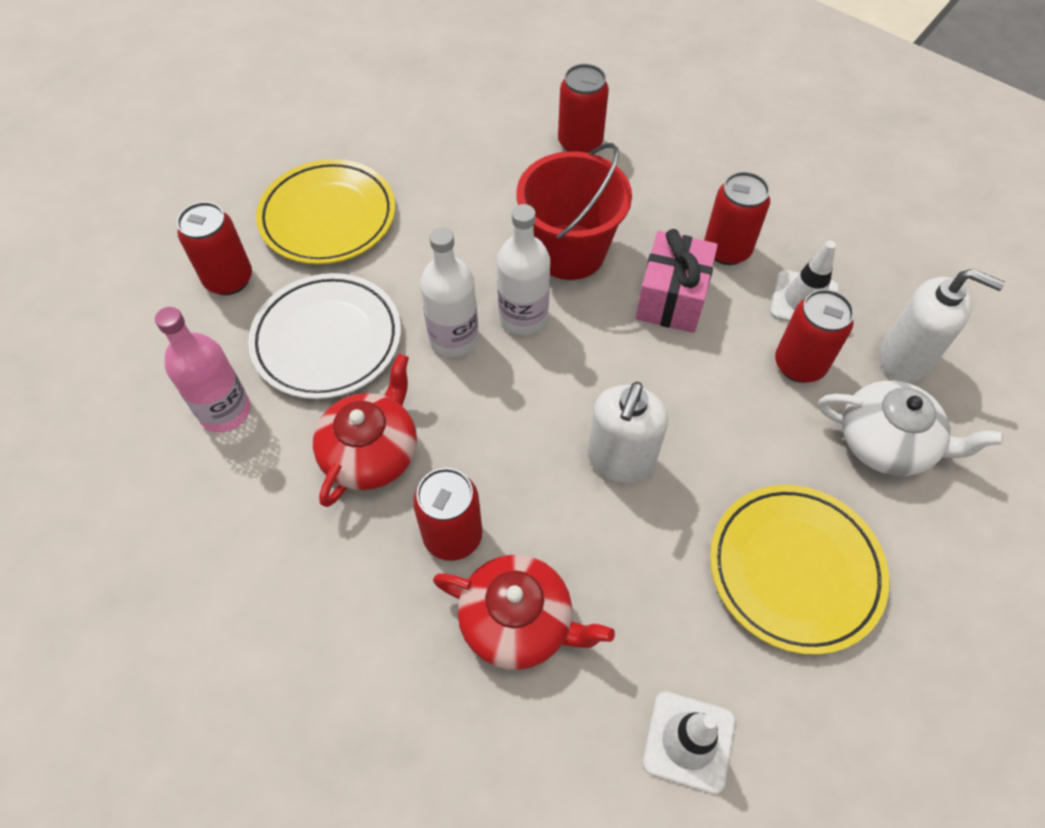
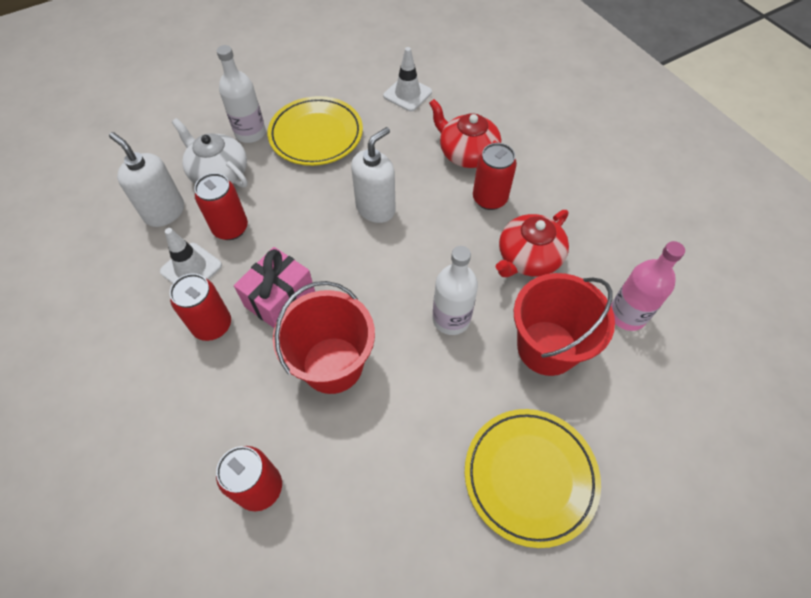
camera: 160 degrees left, 0 degrees up
(229, 279) = (626, 434): red can -> none
(327, 340) = (547, 347): white plate -> red bucket
(523, 317) = (394, 319): white bottle -> white bottle (250, 133)

